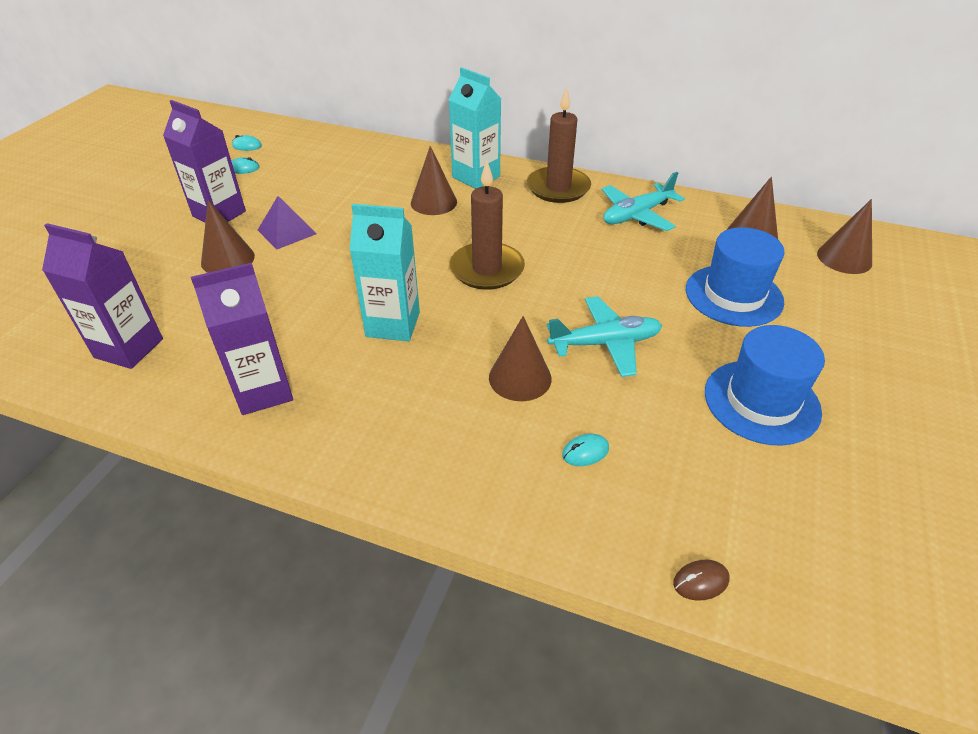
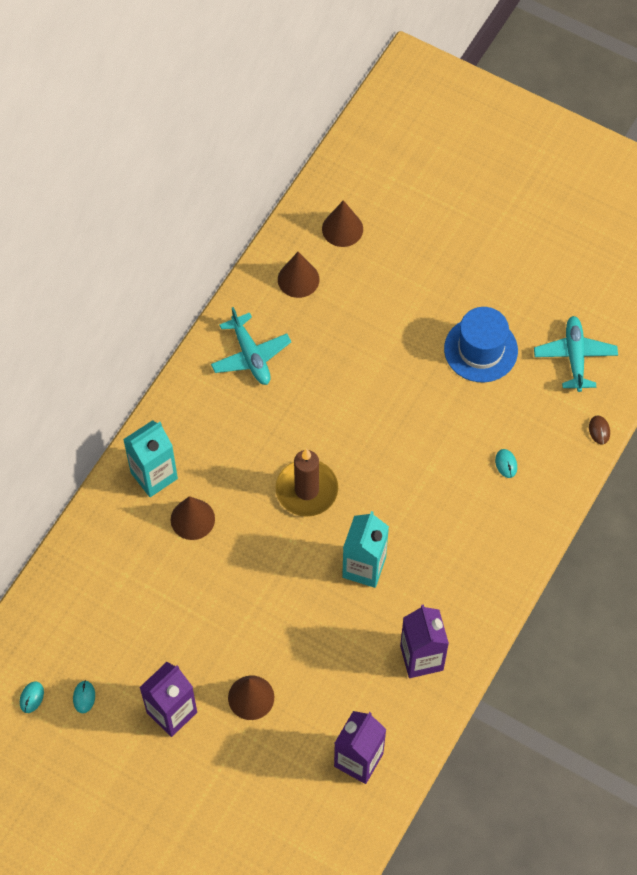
camera: 80 degrees left, 20 degrees up
(287, 232) = (216, 649): purple pyramid -> none
(520, 378) = (436, 489): brown cone -> none
(558, 188) = (191, 408): brown candle -> none
(605, 343) = (410, 426): turquoise plane -> turquoise plane (574, 357)
(733, 295) = (373, 323): blue hat -> none

